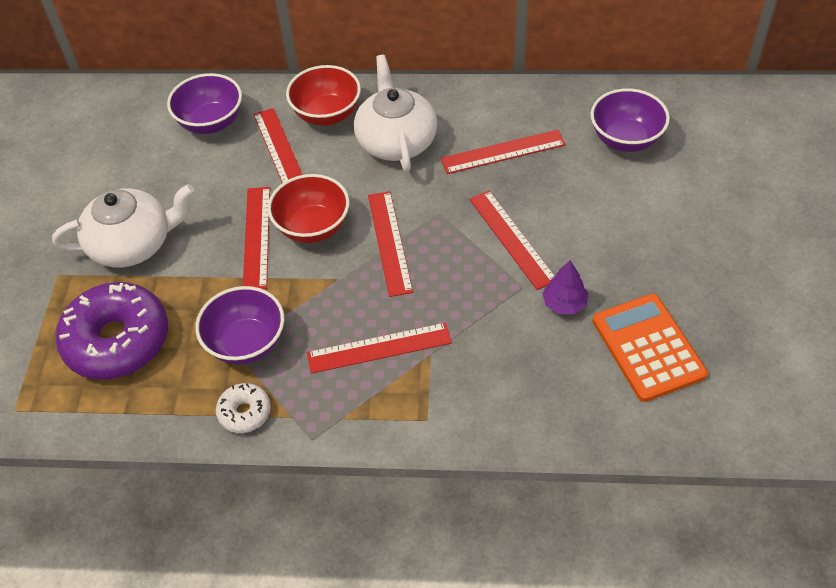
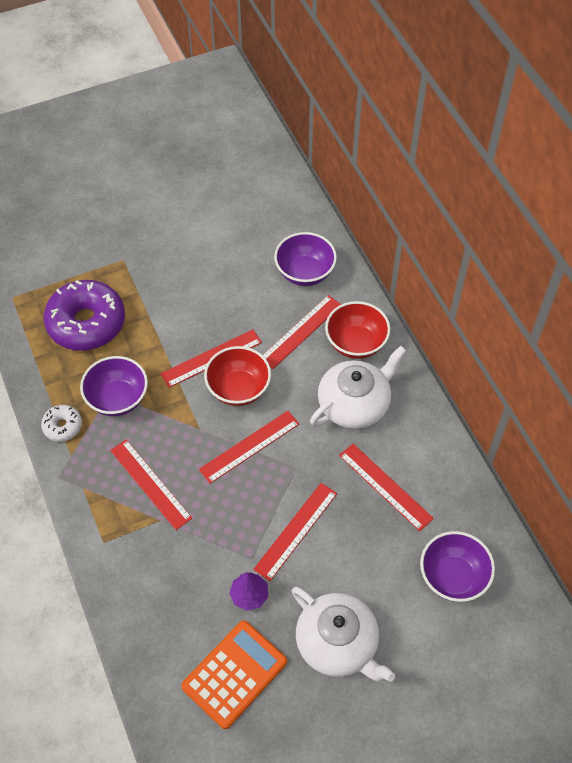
camera: 60 degrees right, 5 degrees up
(133, 244) = (169, 287): white teapot -> white teapot (338, 643)

